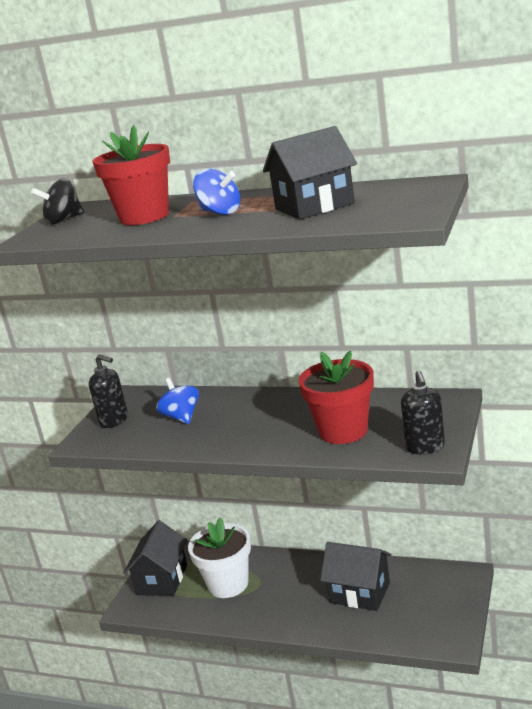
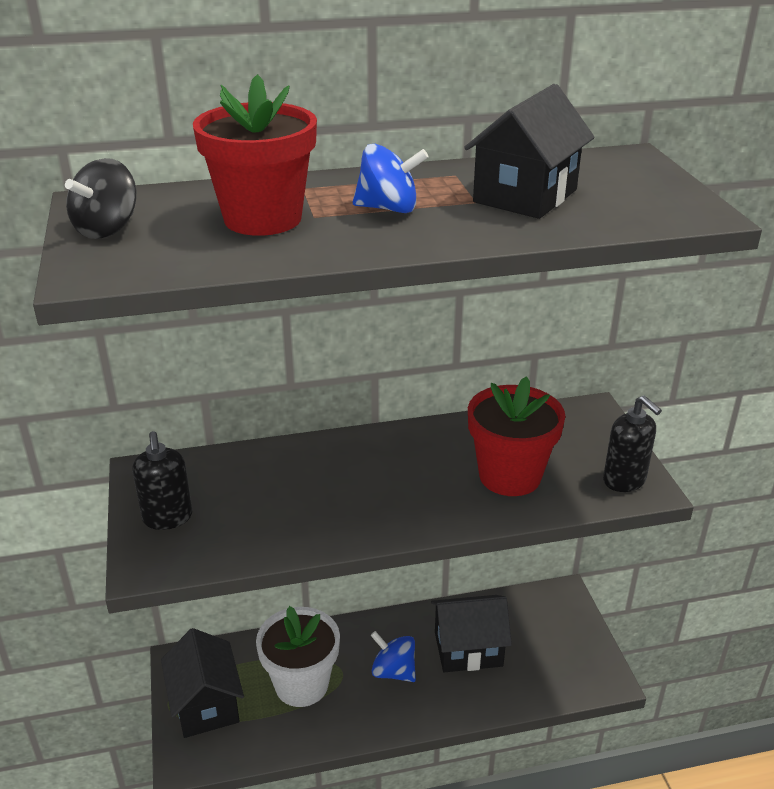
camera: 35 degrees left, 10 degrees up
(114, 420) = (168, 518): black soap dispenser -> black soap dispenser turned 75 degrees clockwise
(181, 417) = (270, 494): blue spinning top -> blue spinning top (393, 671)

